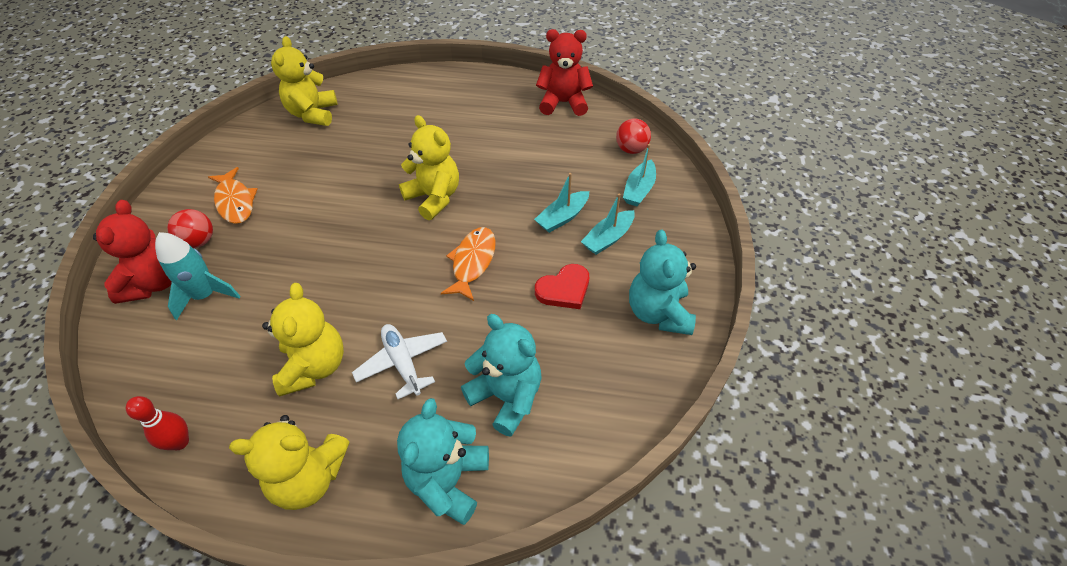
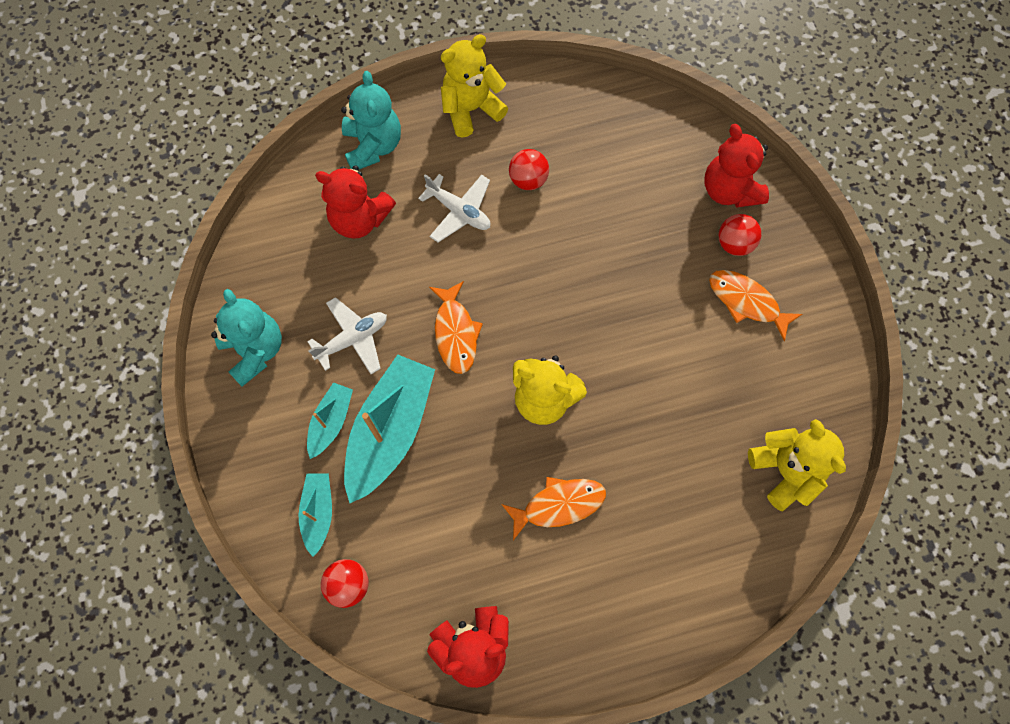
camera: 155 degrees right, 20 degrees up
(180, 442) = (580, 93): red bowling pin -> none
(205, 295) = (673, 198): turquoise rocket -> none
(314, 366) = (528, 180): yellow teddy bear -> red ball
(467, 143) = (559, 505): none -> orange fish
(506, 397) = (359, 219): turquoise teddy bear -> red teddy bear
(562, 217) = (390, 430): turquoise boat -> turquoise boat, size x1.92
(564, 289) = (352, 339): red heart -> white plane

